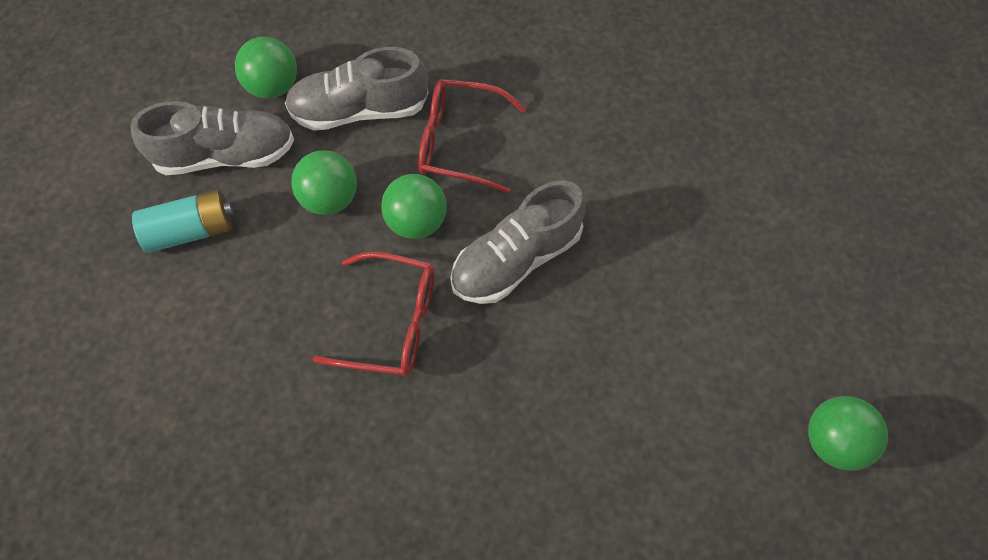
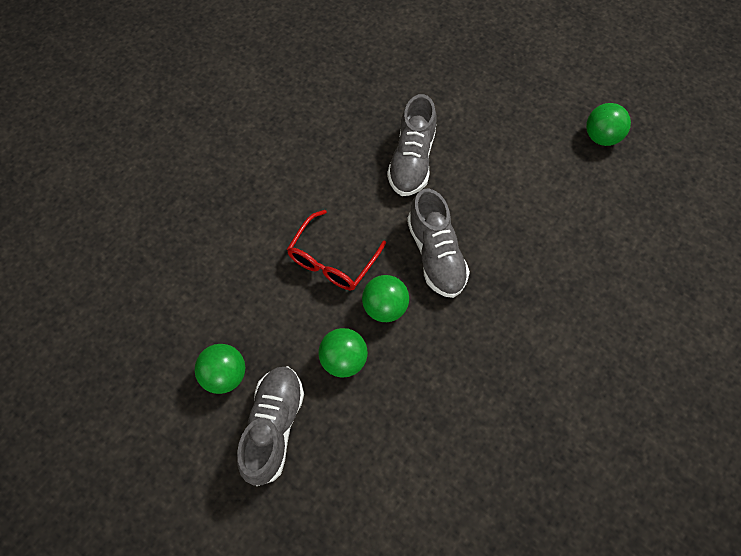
camera: 70 degrees left, 0 degrees up
(191, 230) = (332, 468): turquoise battery -> none
(359, 110) = (275, 318): grey shoe -> grey shoe (412, 160)
(392, 322) = (456, 345): red glasses -> none

